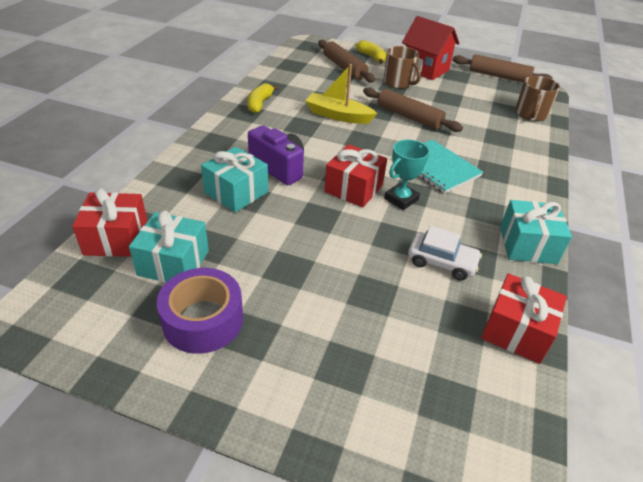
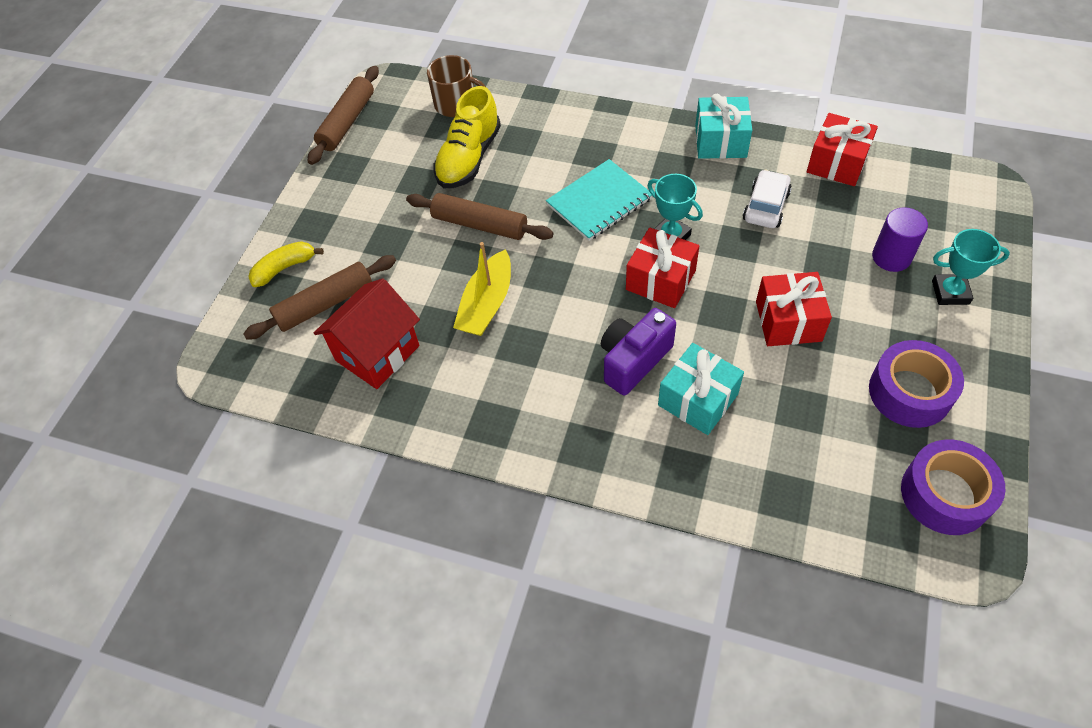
camera: 85 degrees left, 15 degrees up
(90, 318) = (945, 494): none -> purple tape
(116, 238) = (821, 510): red gift -> red gift (788, 321)
(173, 263) = (841, 438): turquoise gift -> none
(260, 104) = (462, 407): yellow banana -> none
(320, 390) = (950, 292): none -> turquoise trophy
(375, 347) = (891, 257): none -> purple cylinder
(399, 82) = (375, 234): brown mug -> none
(409, 117) = (480, 225): brown rolling pin -> brown rolling pin turned 75 degrees clockwise
(425, 69) = (328, 202): red house -> red house (377, 353)
(474, 116) = (469, 158): none -> yellow shoe

